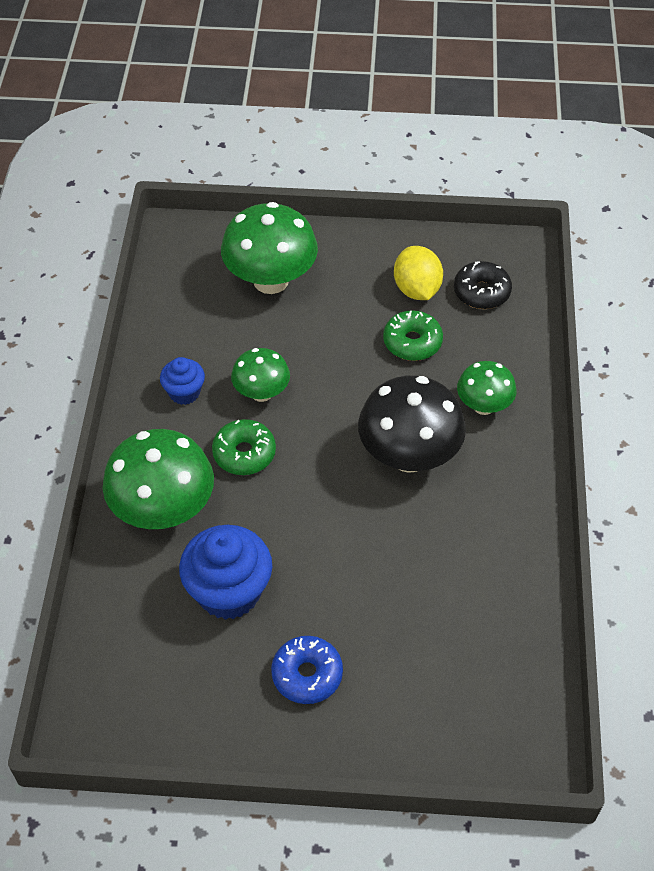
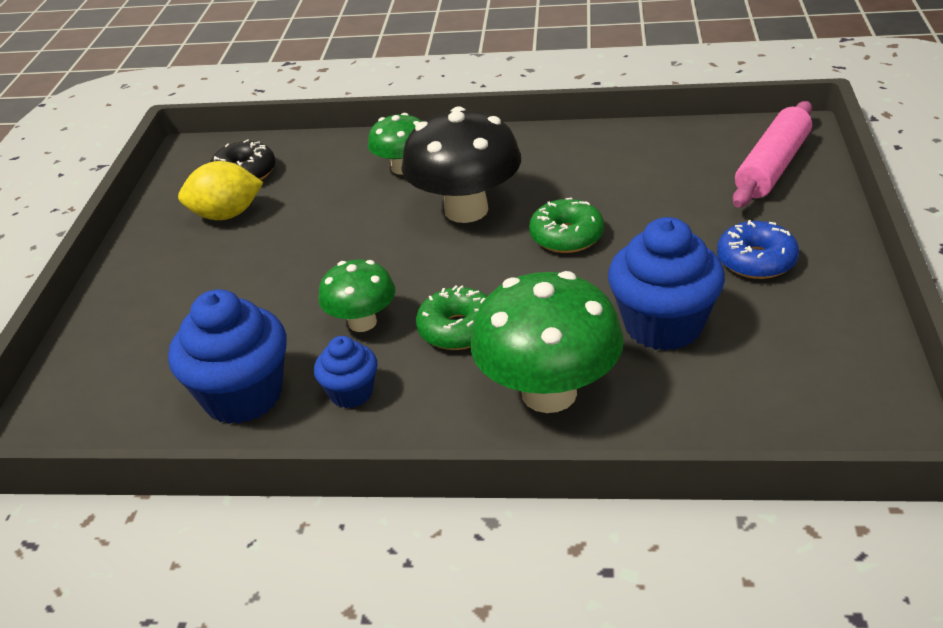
camera: 85 degrees left, 15 degrees down
(192, 332) = (243, 396): none -> blue cupcake
(271, 280) = (170, 329): green mushroom -> none
(412, 342) = (306, 214): green donut -> green donut (566, 236)
(465, 718) = (772, 167): none -> pink rolling pin

